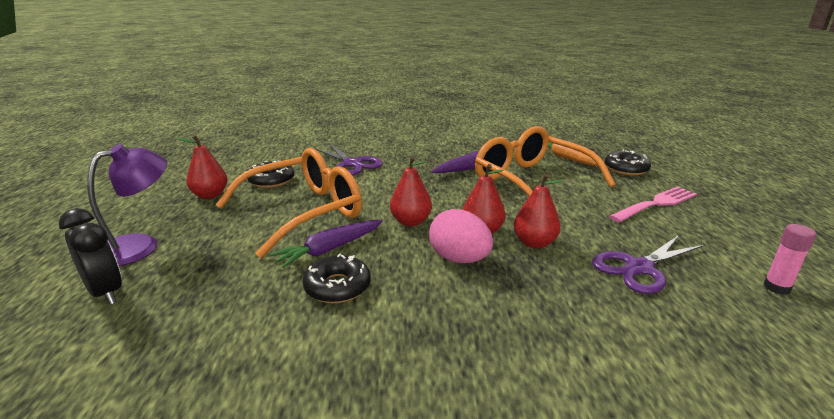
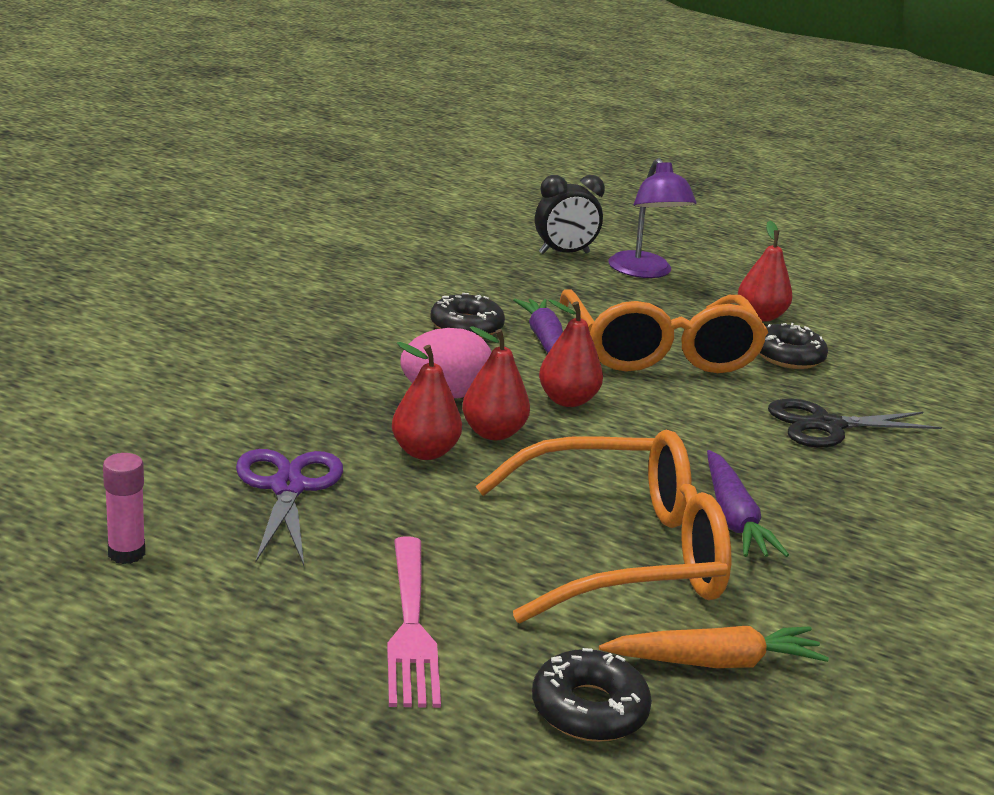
camera: 115 degrees right, 0 degrees up
(352, 163) = (826, 426): purple scissors -> black scissors

